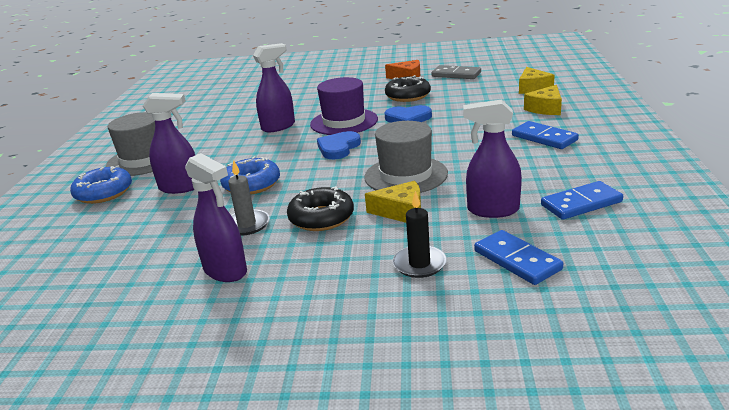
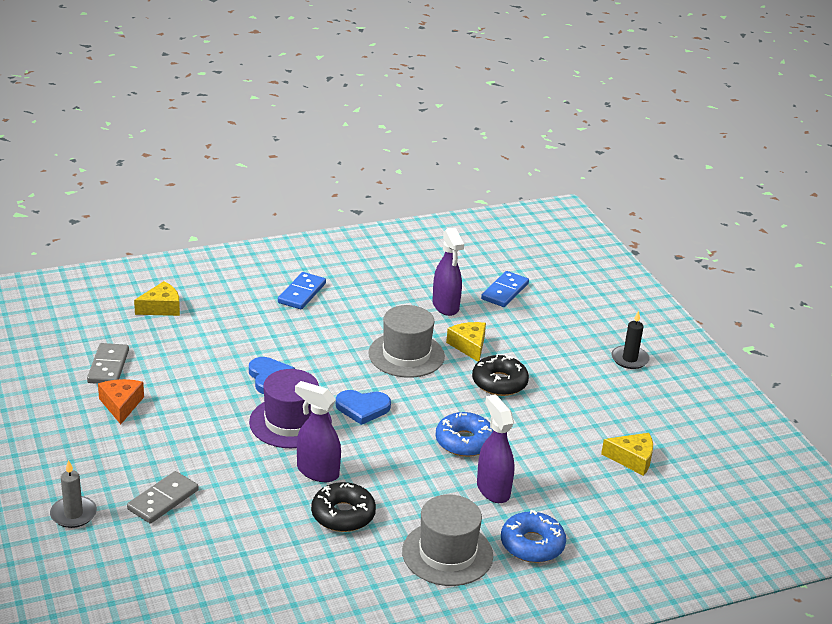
camera: 120 degrees left, 5 degrees up
(225, 271) = (594, 407): purple spray bottle -> none
(247, 225) = (531, 419): grey candle -> grey candle (73, 514)
(300, 87) = (163, 500): none -> grey domino
(408, 96) = (195, 391): black donut -> black donut (343, 515)
(419, 264) = (532, 326): black candle -> black candle (629, 359)
(546, 108) = (225, 296): yellow cheese -> yellow cheese (632, 459)
(581, 204) = (418, 272): blue domino -> none

